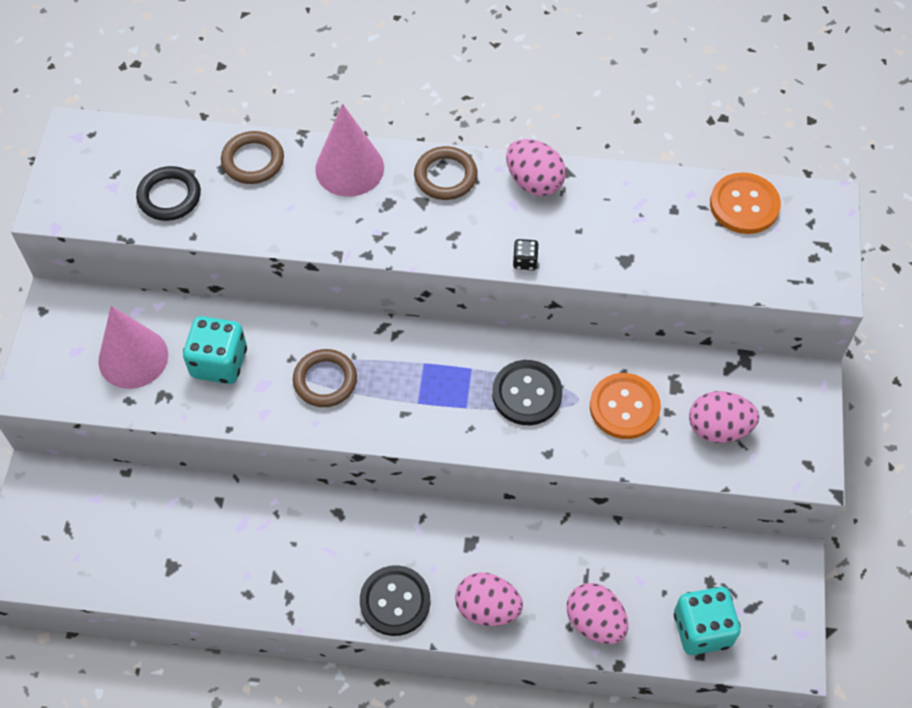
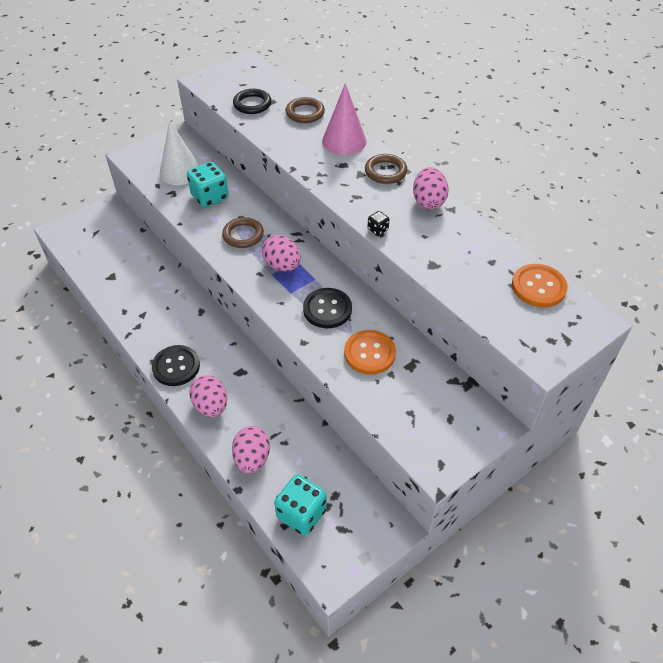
camera: 45 degrees right, 10 degrees down
(133, 357) = (180, 172): pink cone -> white cone
(718, 428) = (409, 403): pink egg -> pink egg (282, 265)

